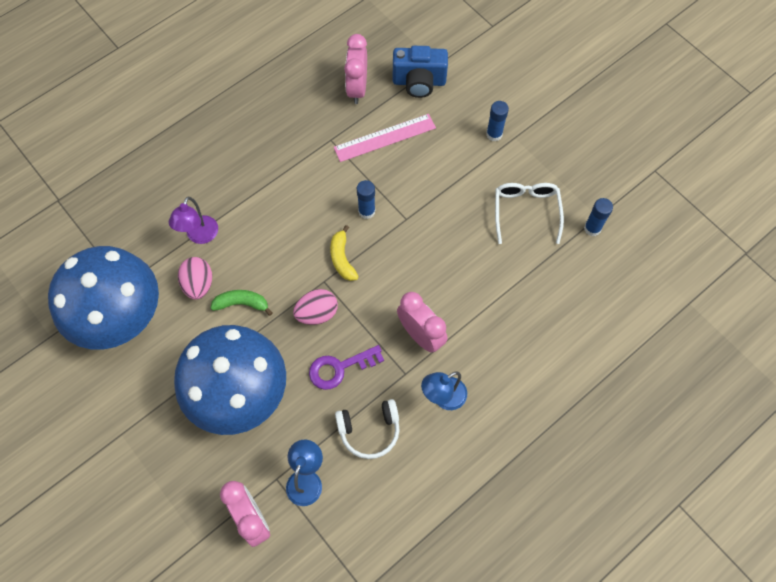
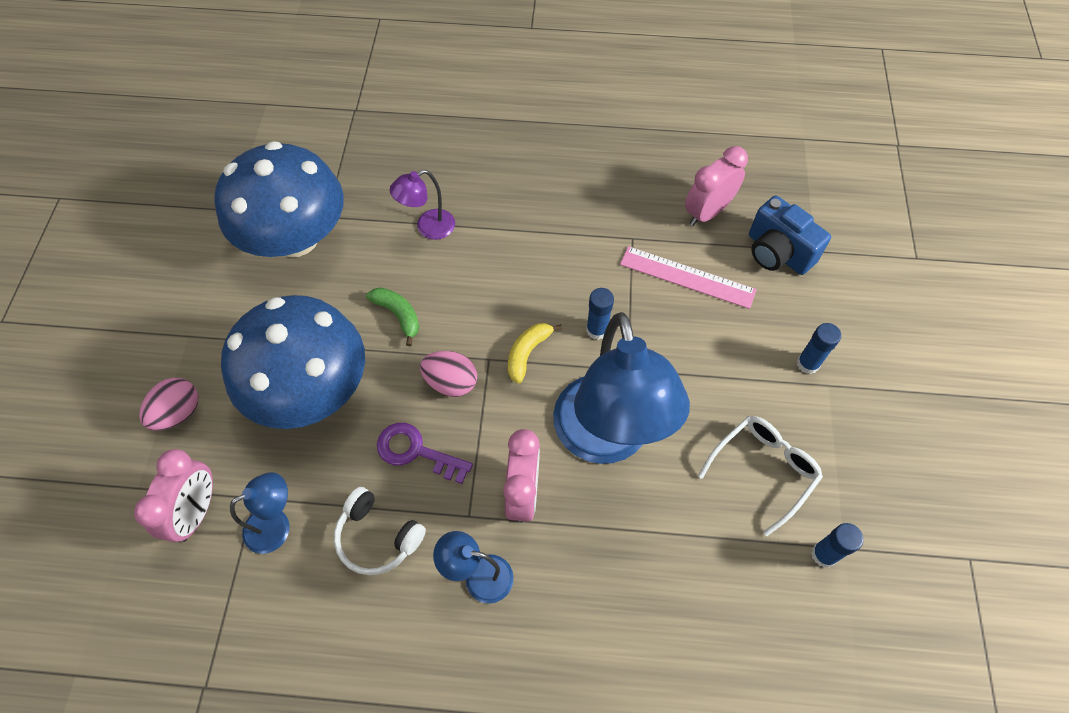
camera: 45 degrees right, 5 degrees down
(198, 284) = (382, 267): pink egg -> pink egg (178, 413)
(434, 267) = (606, 439): none -> blue lamp

